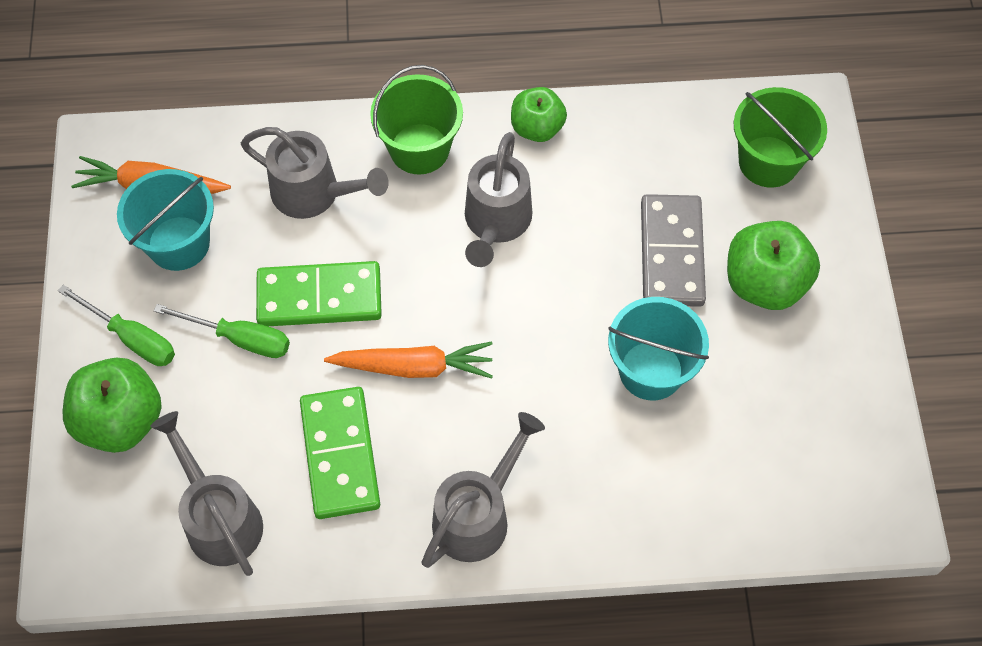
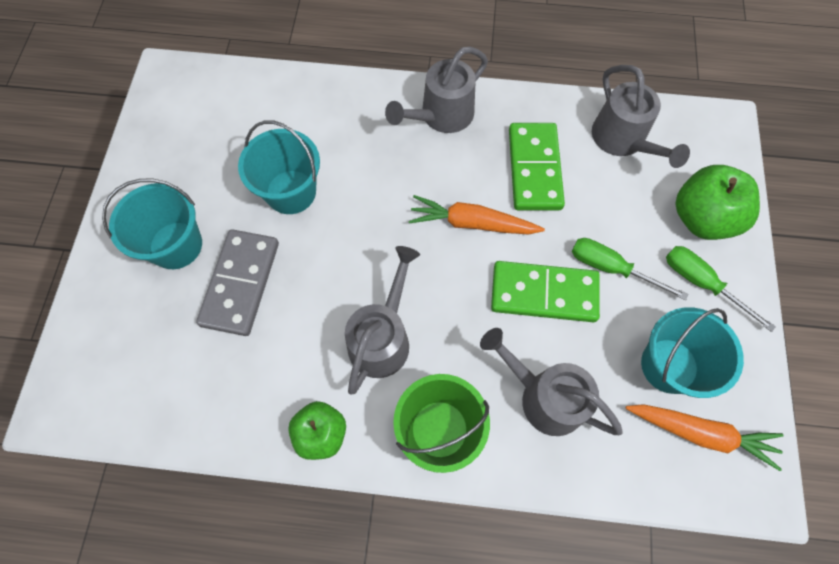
camera: 170 degrees left, 5 degrees up
(764, 283) = (176, 245): green apple -> turquoise bucket
(768, 161) = (121, 357): green bucket -> none

